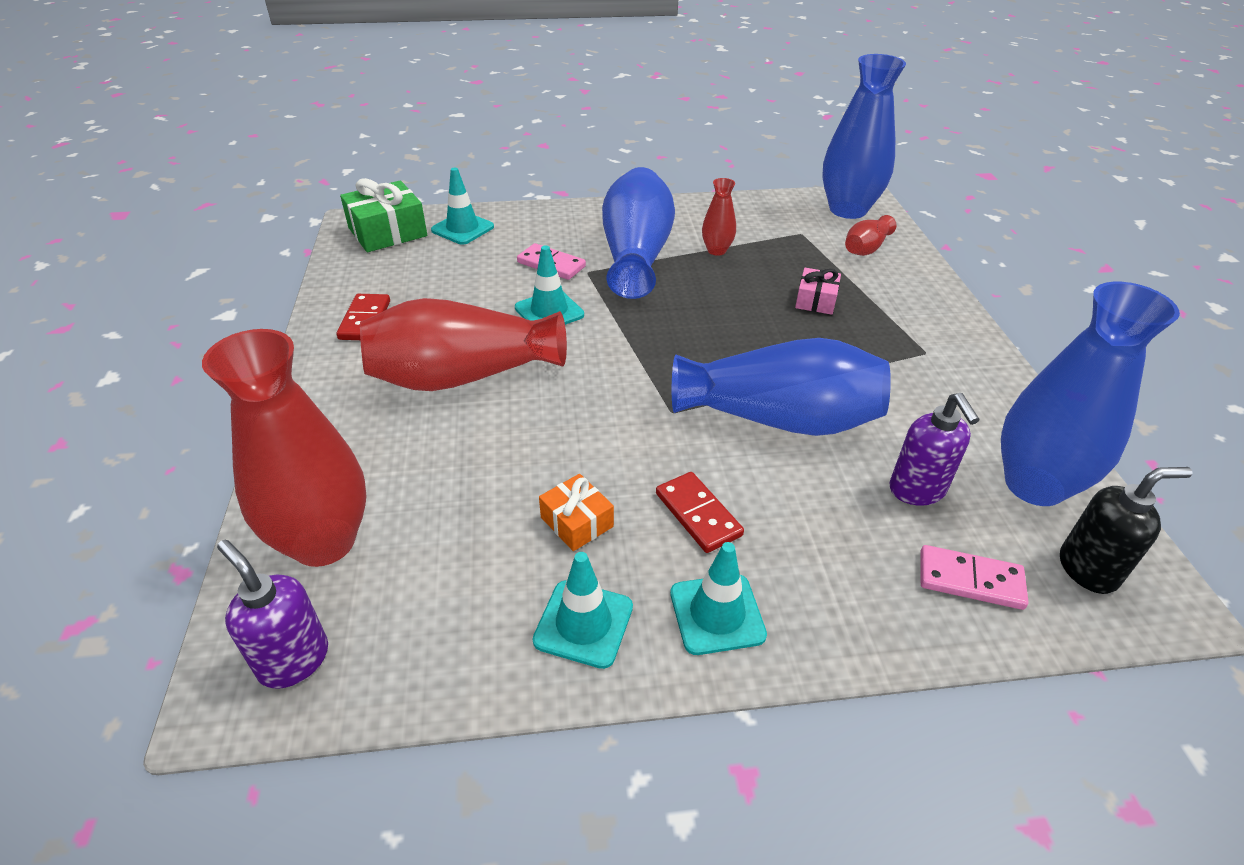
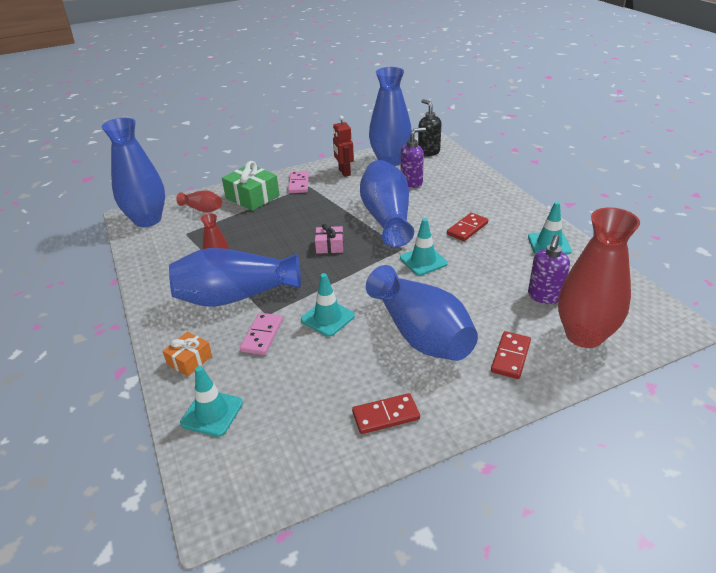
camera: 105 degrees left, 5 degrees down
(293, 660) = (645, 314): purple soap dispenser -> purple soap dispenser (544, 296)
(356, 442) = (511, 357): none -> red domino
(387, 232) = (231, 472): green gift -> green gift (252, 197)
(462, 376) = (421, 334): red vase -> blue vase
(576, 522) = (499, 259): orange gift -> orange gift (189, 360)
(717, 614) = (515, 216): turquoise traffic cone -> turquoise traffic cone (423, 261)
(816, 300) = (271, 219): pink gift -> pink gift (330, 246)
(970, 580) = (452, 171): pink domino -> pink domino (299, 184)
(979, 405) = (344, 172): none -> red robot

